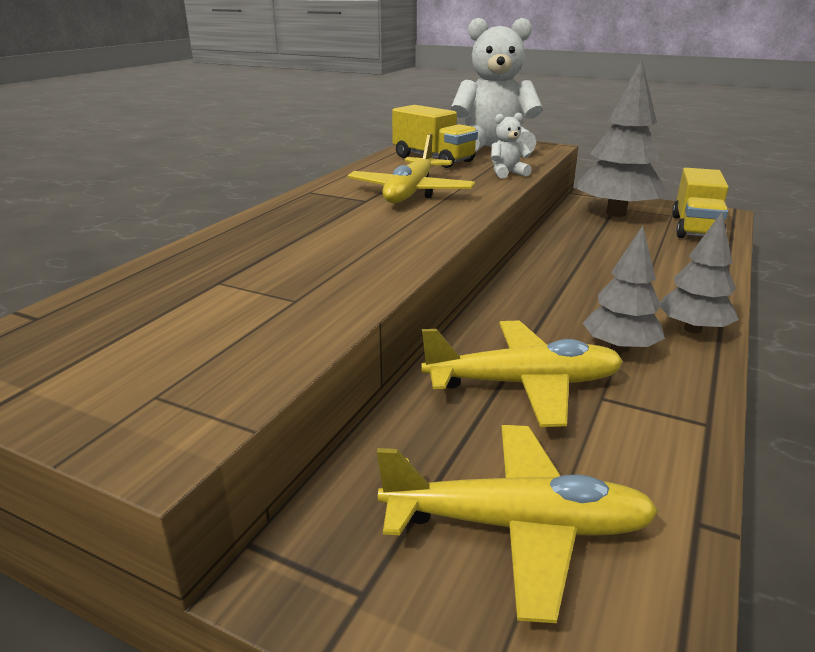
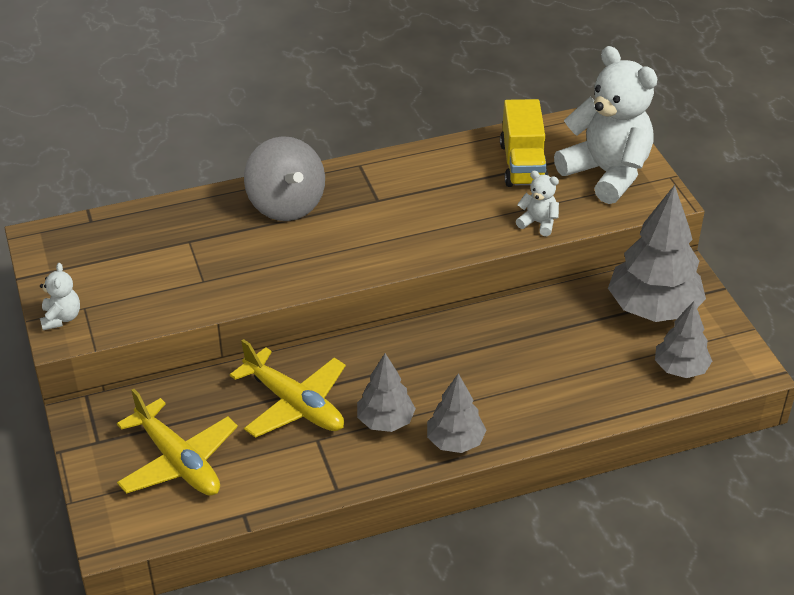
camera: 45 degrees right, 15 degrees up
(129, 426) = (61, 318): none -> white teddy bear
(285, 227) = (286, 205): none -> grey spinning top
(410, 192) = (421, 208): yellow plane -> none
(695, 228) = (680, 369): yellow truck -> grey tree

